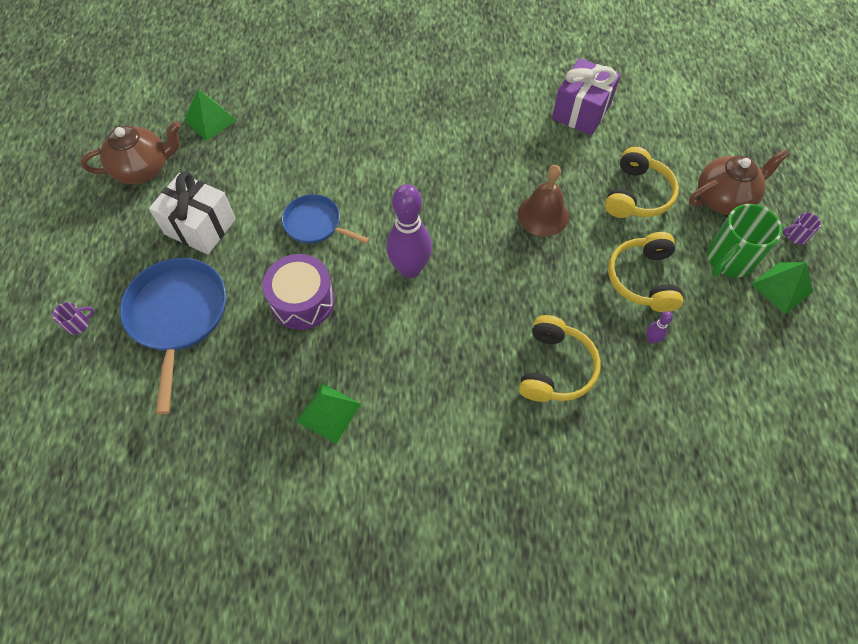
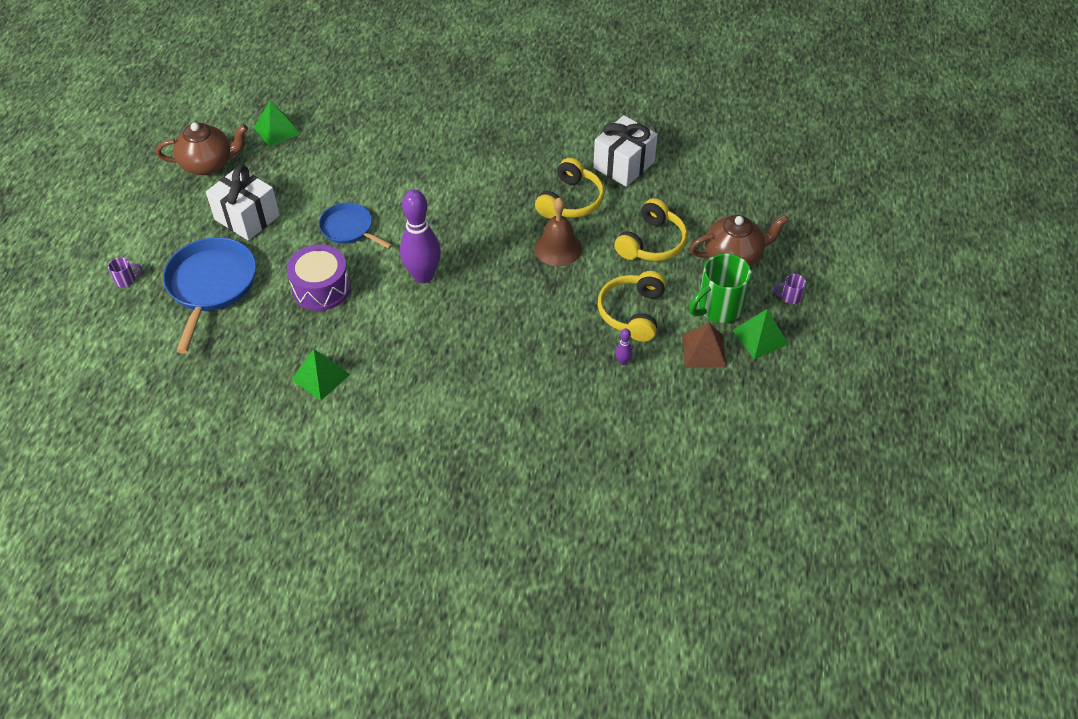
camera: 10 degrees right, 10 degrees down
(555, 368) = (528, 371): yellow headphones -> yellow headphones (570, 201)
(581, 111) = (624, 165): purple gift -> white gift
(731, 313) = (704, 351): none -> brown pyramid

